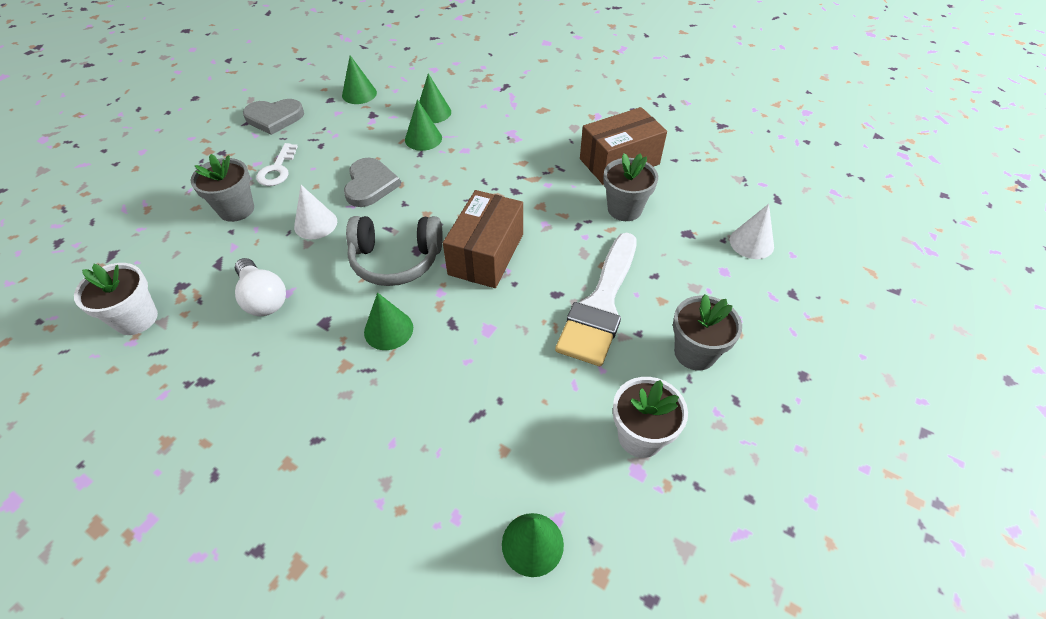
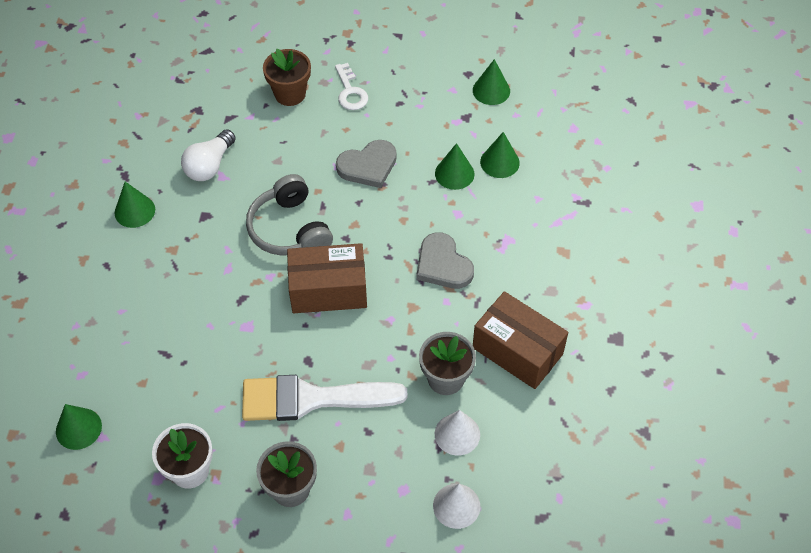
camera: 65 degrees right, 5 degrees up
(136, 319) = (158, 105): white flower pot -> none
(236, 209) = (290, 94): grey flower pot -> brown flower pot
(274, 118) = (416, 50): grey heart -> grey heart (443, 265)
(277, 170) = (350, 92): white key -> white key turned 90 degrees counterclockwise
(315, 224) = (301, 154): white cone -> white cone (457, 434)
(388, 330) = (216, 260): green cone -> green cone (134, 211)

